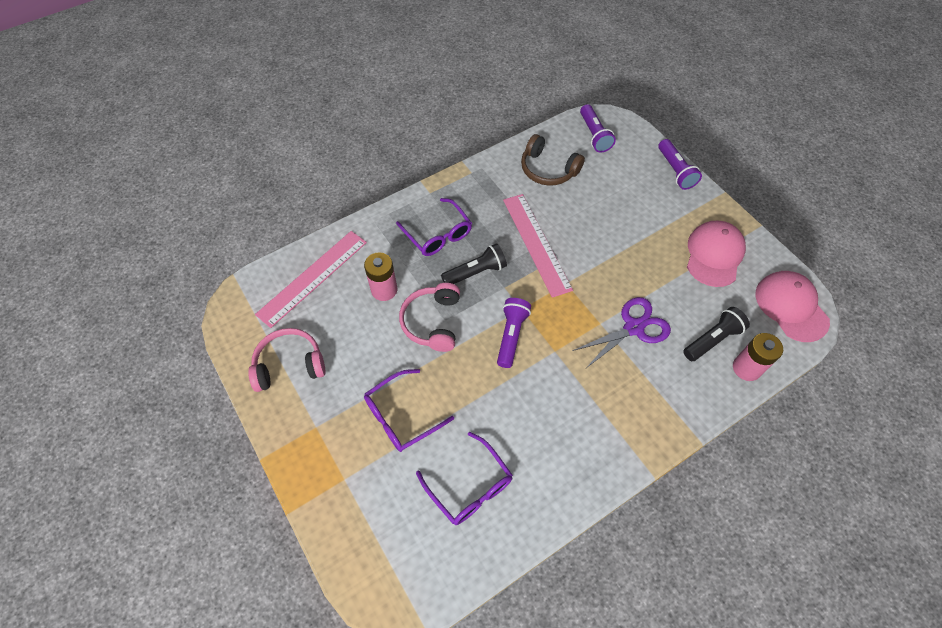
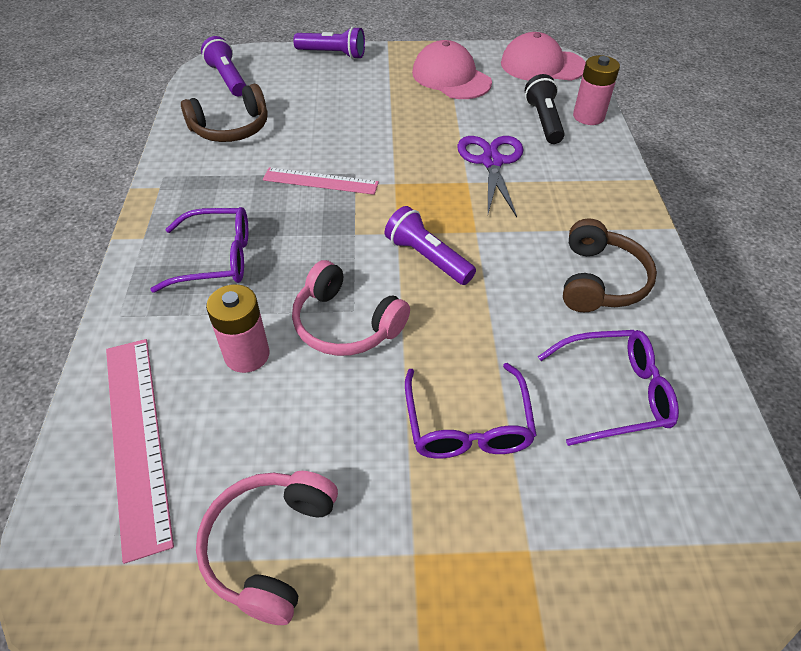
camera: 60 degrees left, 10 degrees down
(476, 272) = (309, 249): black flashlight -> none
(536, 243) = (320, 181): pink ruler -> pink ruler, size x0.65
(561, 444) = (600, 280): none -> brown headphones
(594, 135) = (227, 79): purple flashlight -> purple flashlight turned 135 degrees counterclockwise

